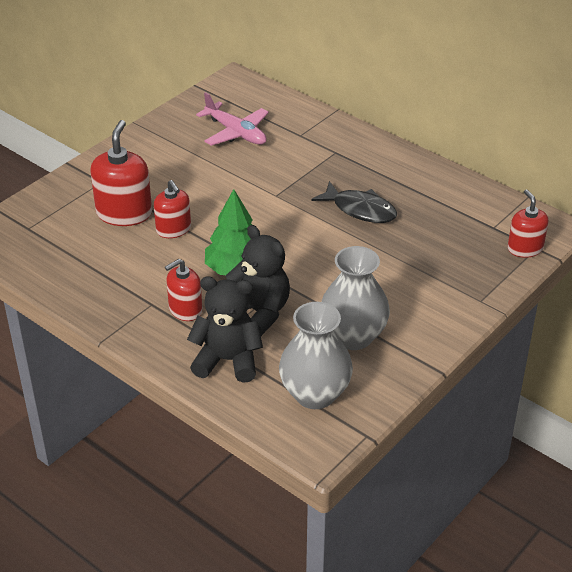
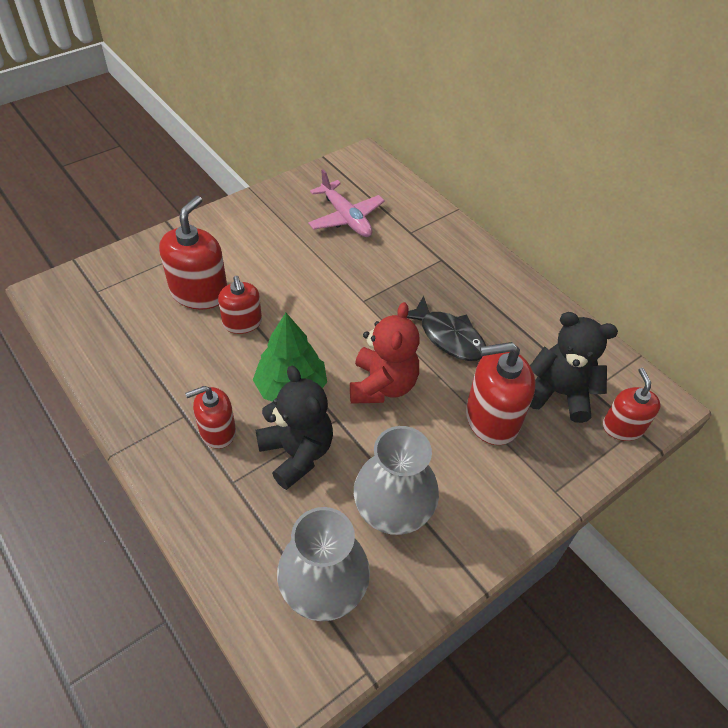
camera: 10 degrees right, 10 degrees up
(227, 360) = (239, 514): black teddy bear -> black teddy bear (559, 393)
(315, 254) = (382, 385): none -> red teddy bear
(415, 261) = (492, 418): none -> red soap dispenser

